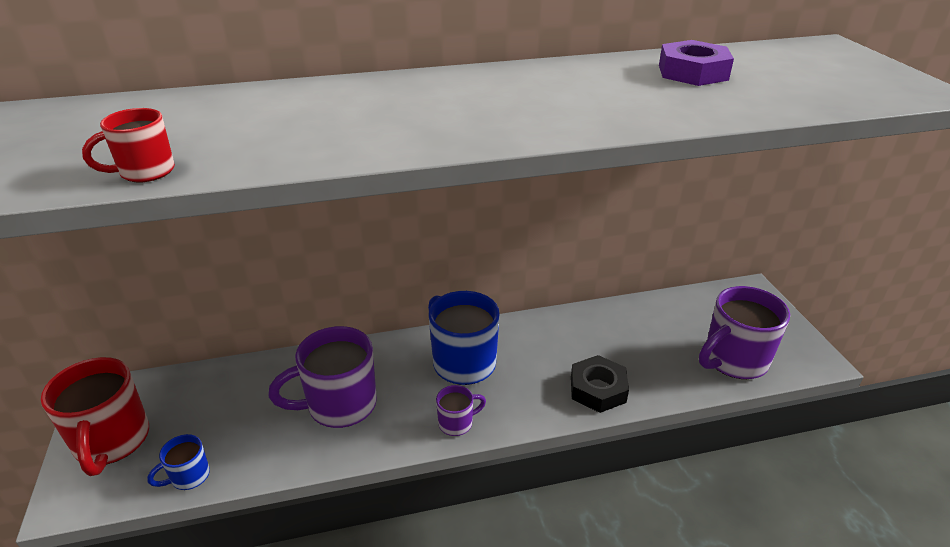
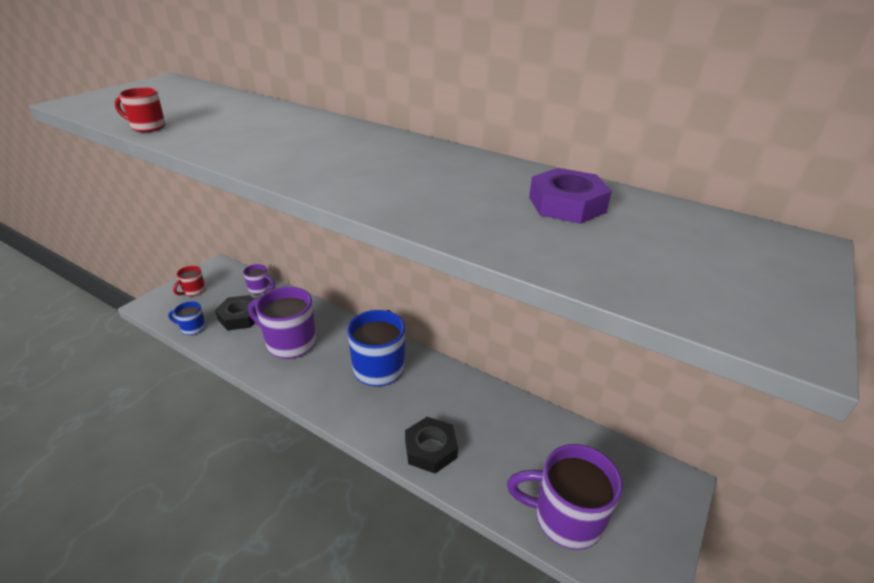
camera: 45 degrees right, 0 degrees up
(112, 442) = (193, 291): red mug -> red mug, size x0.49
(233, 423) = (240, 317): none -> black nut
(457, 423) = (324, 399): purple mug -> purple mug (260, 289)

